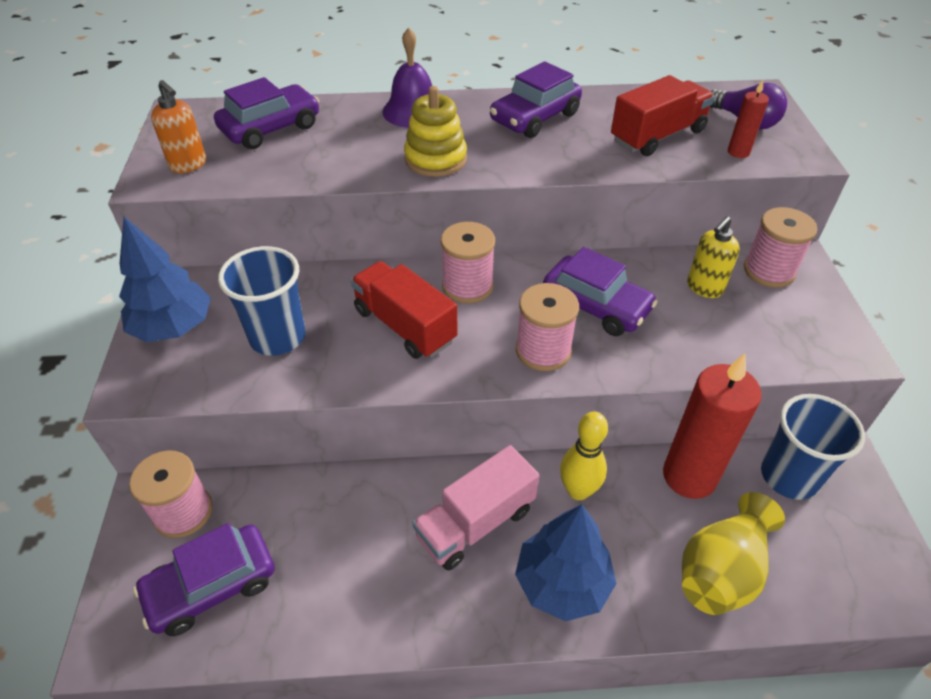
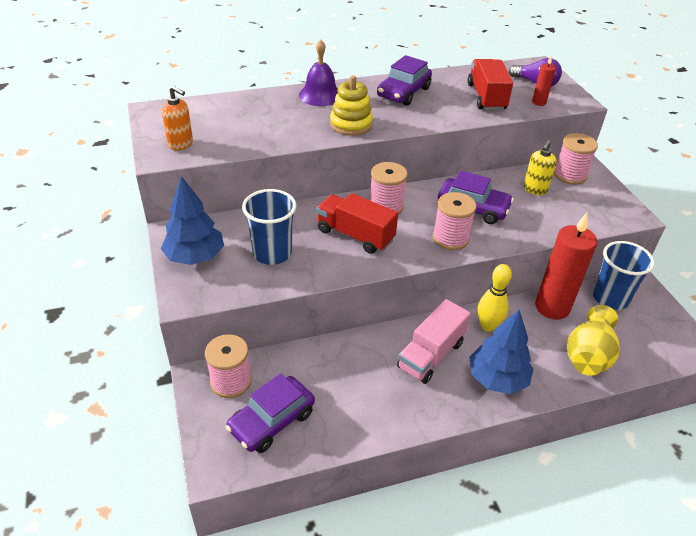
camera: 15 degrees left, 5 degrees down
(271, 128) = (226, 115): purple car -> none
(657, 136) = (486, 97): red truck -> red truck turned 45 degrees counterclockwise

